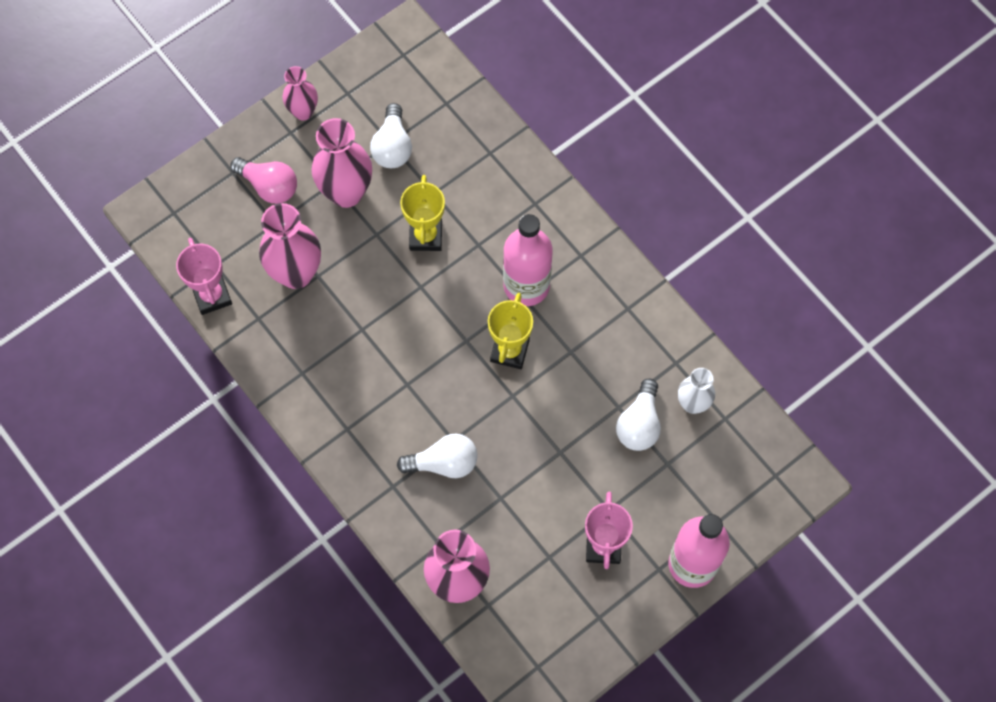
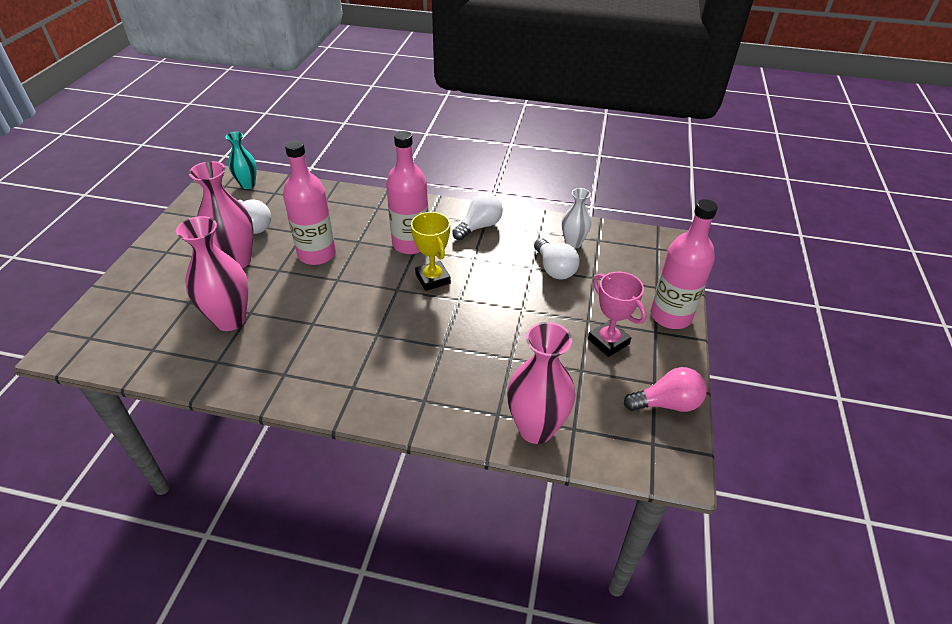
camera: 40 degrees left, 25 degrees down
(212, 296) = (162, 369): pink trophy -> none
(269, 186) = (169, 285): pink light bulb -> pink light bulb (666, 404)
(303, 112) = (169, 238): pink vase -> none
(425, 236) = (317, 254): yellow trophy -> pink bottle
(427, 69) = (248, 185): none -> turquoise vase
(443, 463) = (449, 363): white light bulb -> white light bulb (479, 227)

